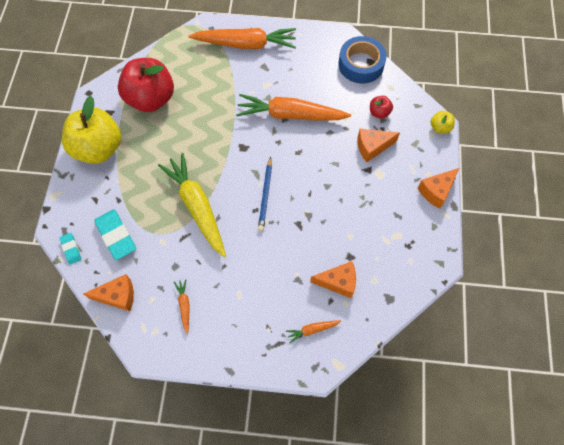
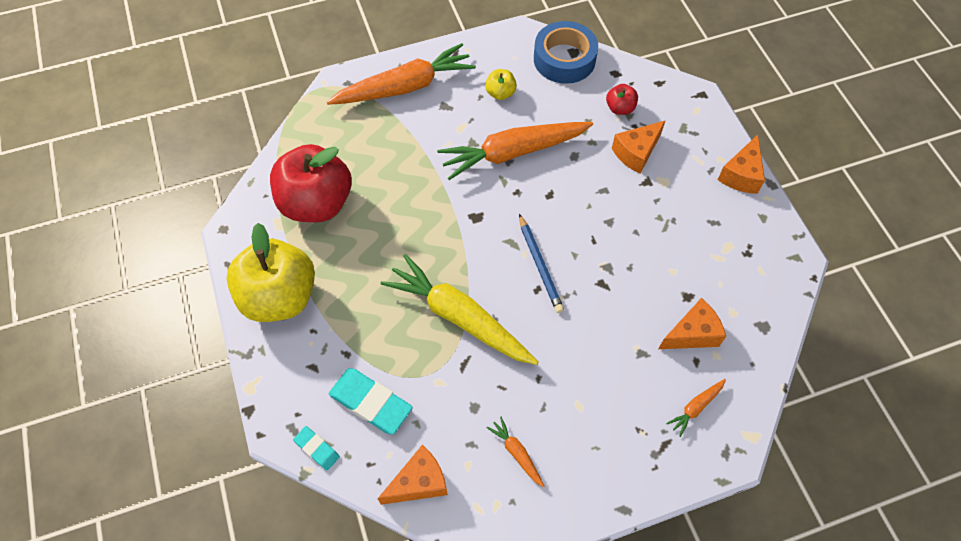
camera: 25 degrees left, 5 degrees down
(440, 128) = (701, 99): yellow apple -> yellow apple (500, 93)

